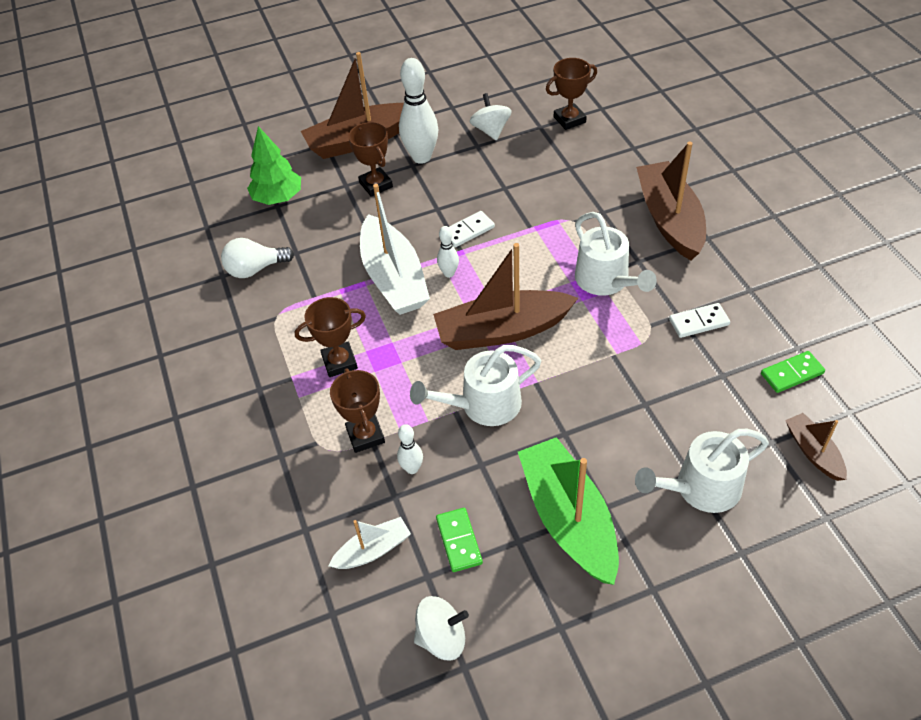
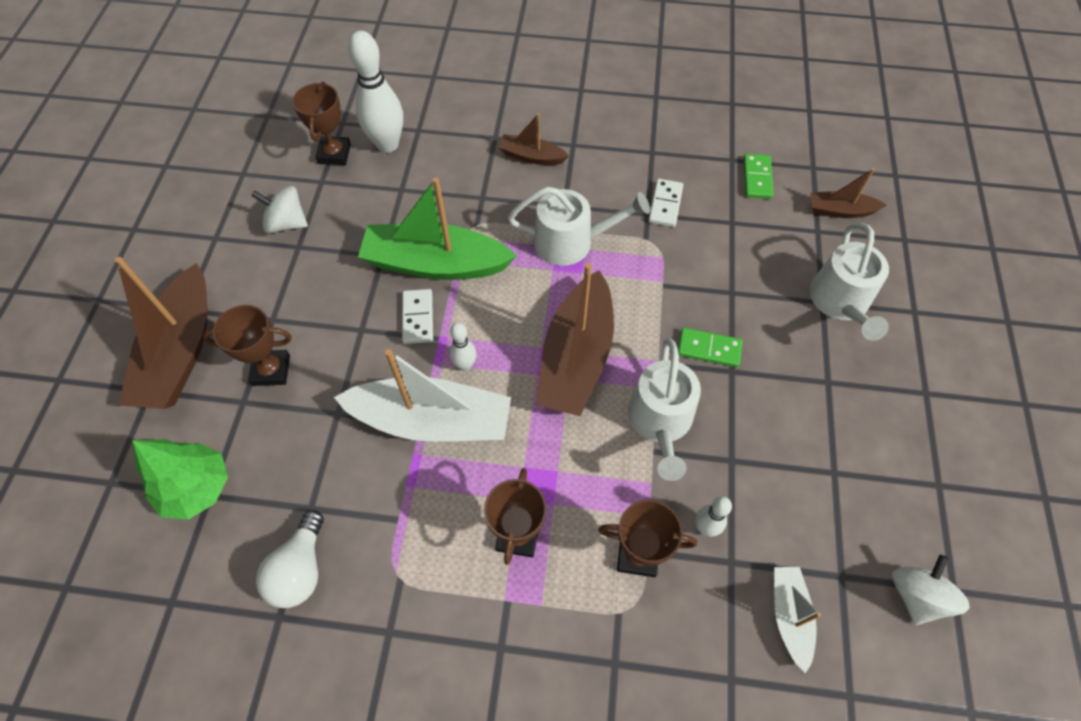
camera: 65 degrees left, 10 degrees up
(421, 157) = (268, 305): white bowling pin -> white bowling pin (387, 144)
(459, 541) = (813, 525): green domino -> green domino (709, 349)
(568, 519) = (828, 418): green boat -> green boat (435, 264)
(669, 219) = (531, 156): brown boat -> brown boat, size x0.51

